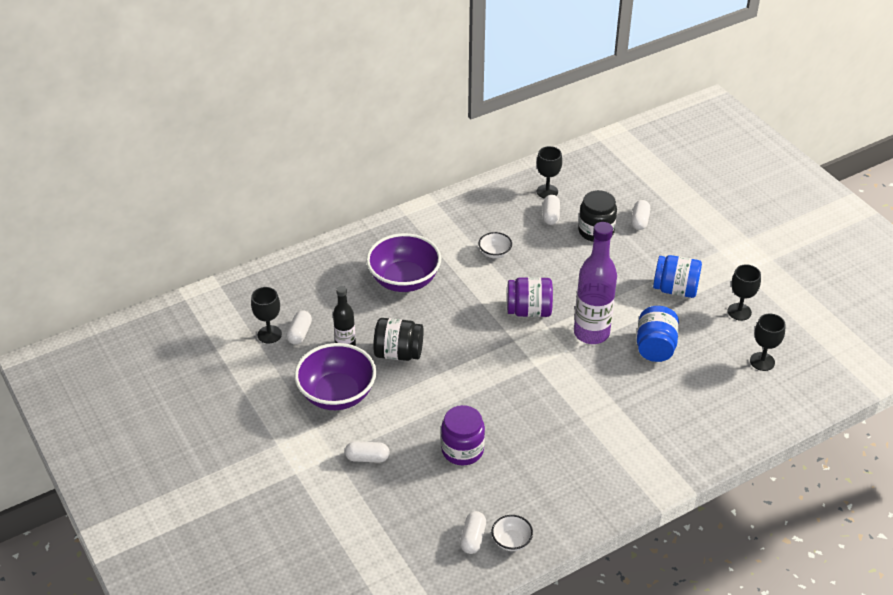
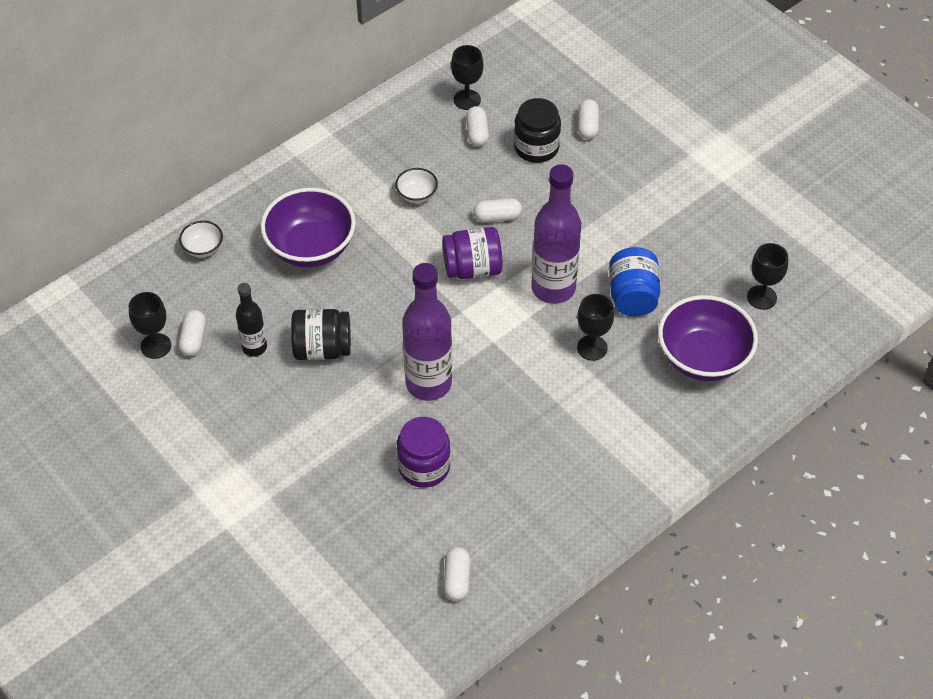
camera: 10 degrees left, 10 degrees up
(337, 394) = (257, 415): purple bowl -> purple bowl (703, 358)
(367, 458) = (310, 494): white capsule -> white capsule (497, 217)
(478, 389) = (428, 383): none -> purple bottle
(511, 541) = (503, 576): white bowl -> white bowl (203, 248)
(675, 289) = (645, 215): blue jar -> none
(739, 312) = (725, 234): black goblet -> black goblet (592, 348)

